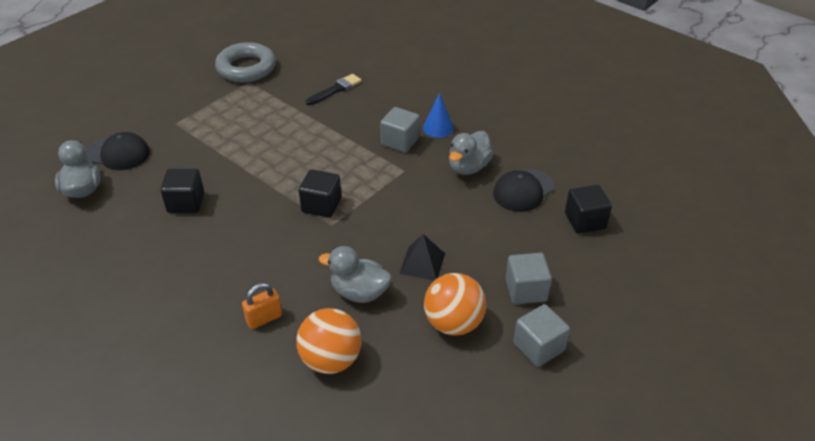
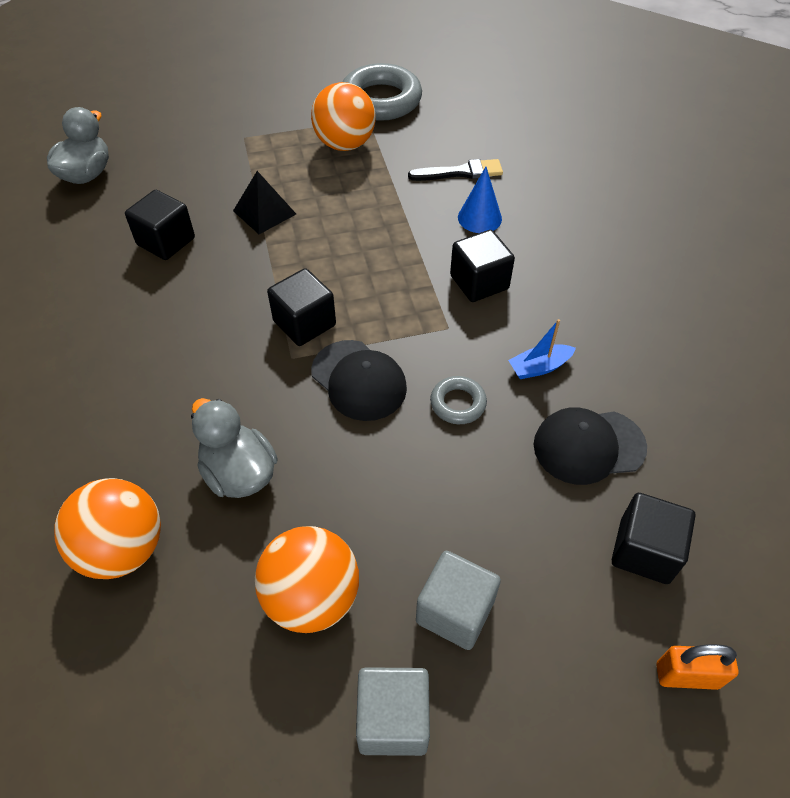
camera: 35 degrees right, 10 degrees up
(118, 153) = (157, 148): black cap -> black cap (359, 380)
(248, 102) = (345, 144): none -> orange ball
(264, 318) = (107, 441): orange padlock -> orange padlock (687, 675)
(400, 141) = (479, 282): grey cube -> black cube
(422, 263) = (352, 478): black pyramid -> black pyramid (264, 212)
(438, 128) = (547, 287): blue cone -> blue cone (479, 218)
(443, 203) = (458, 403): none -> grey ring
(468, 167) = (539, 367): grey duck -> blue boat

